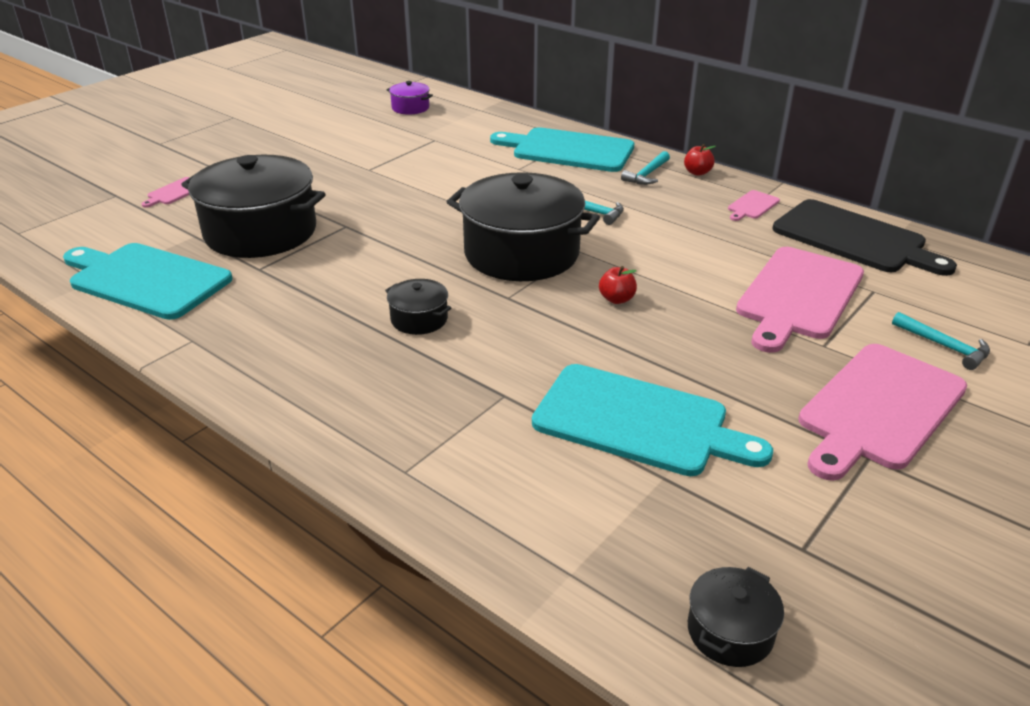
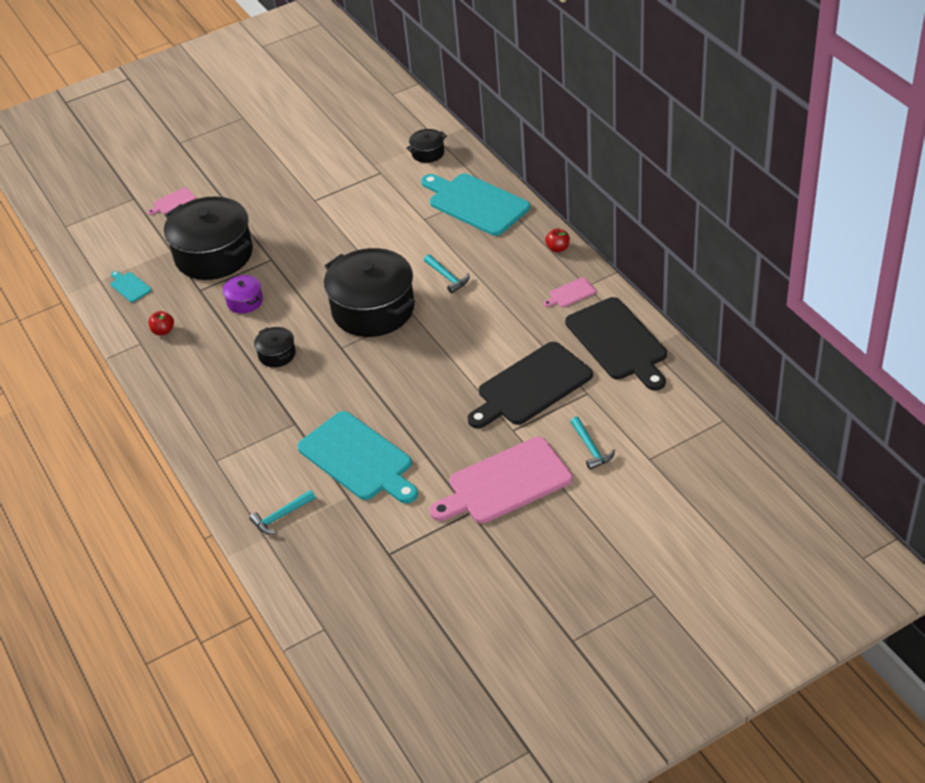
camera: 25 degrees right, 10 degrees up
(146, 280) = (129, 286): turquoise cutting board -> turquoise cutting board, size x0.43
(410, 108) = (383, 127): purple pot -> purple pot (245, 301)
(616, 299) = (409, 364): red apple -> red apple (163, 331)
(647, 175) = (516, 244): turquoise hammer -> turquoise hammer (281, 516)
(730, 631) = (320, 584): black pot -> black pot (428, 153)
(798, 296) = (531, 386): pink cutting board -> black cutting board

